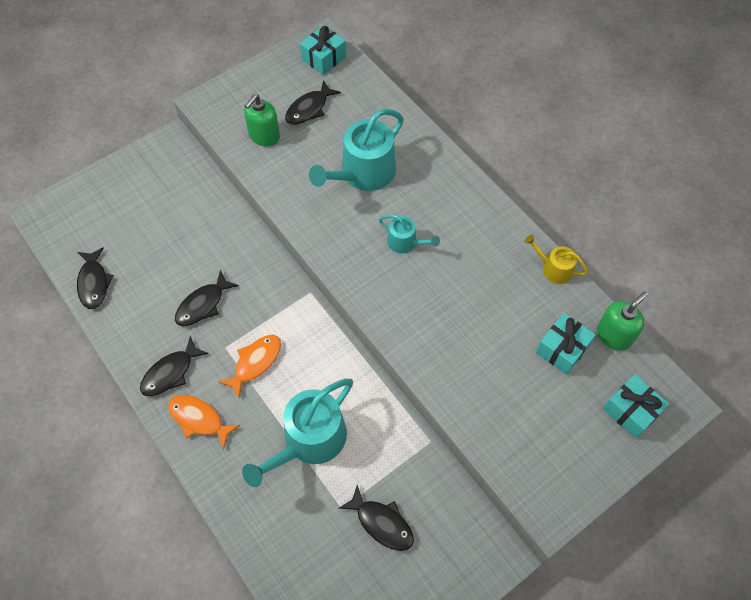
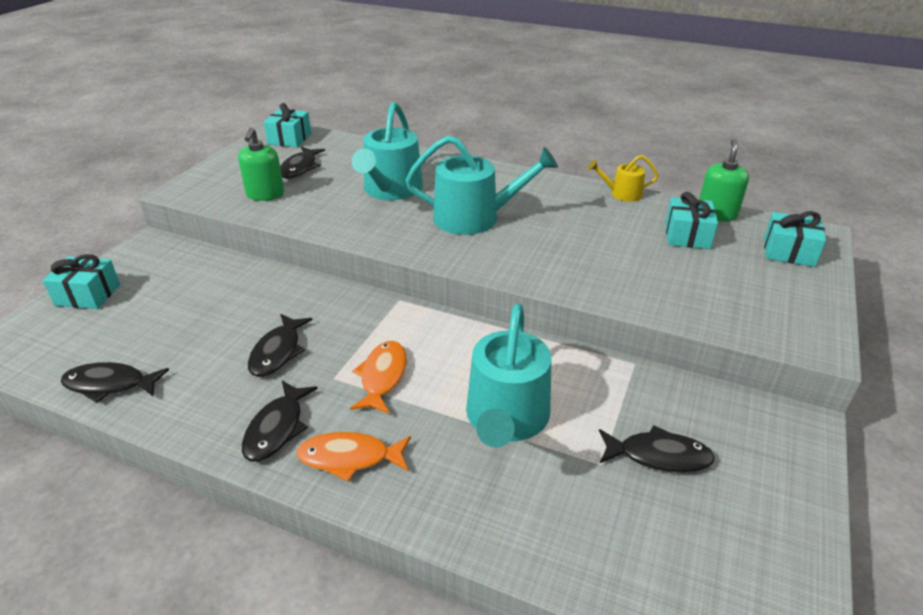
camera: 30 degrees left, 25 degrees down
(94, 283) = (110, 384): black fish -> black fish turned 135 degrees clockwise
(111, 184) = (88, 295): none -> turquoise gift
(405, 242) = (474, 218): turquoise watering can -> turquoise watering can, size x1.94

